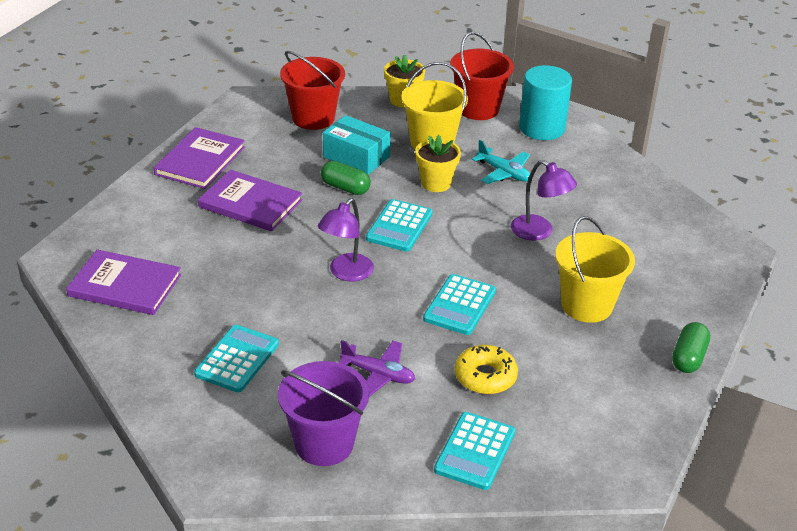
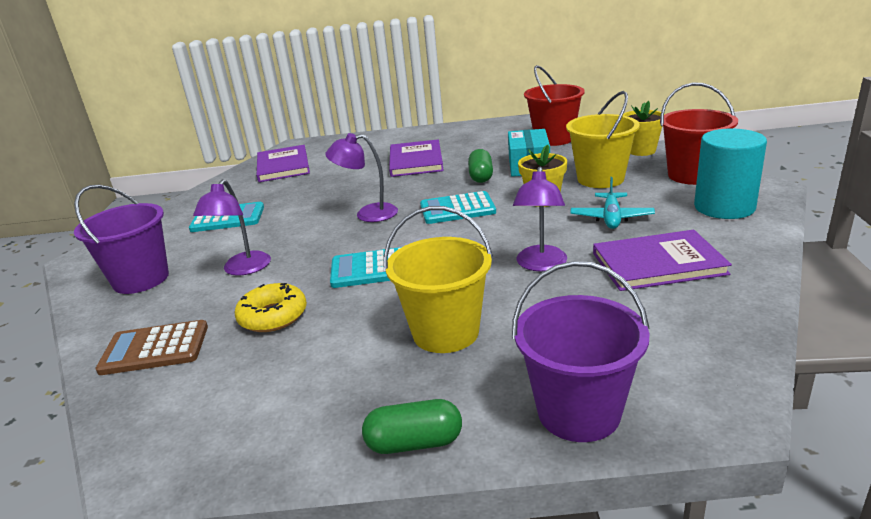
camera: 65 degrees right, 10 degrees down
(200, 160) = (444, 134): purple book -> purple book (658, 263)
(378, 374) = (243, 269): purple plane -> purple lamp
(475, 451) = (155, 348): turquoise calculator -> brown calculator
(706, 292) = (578, 412): none -> purple bucket

